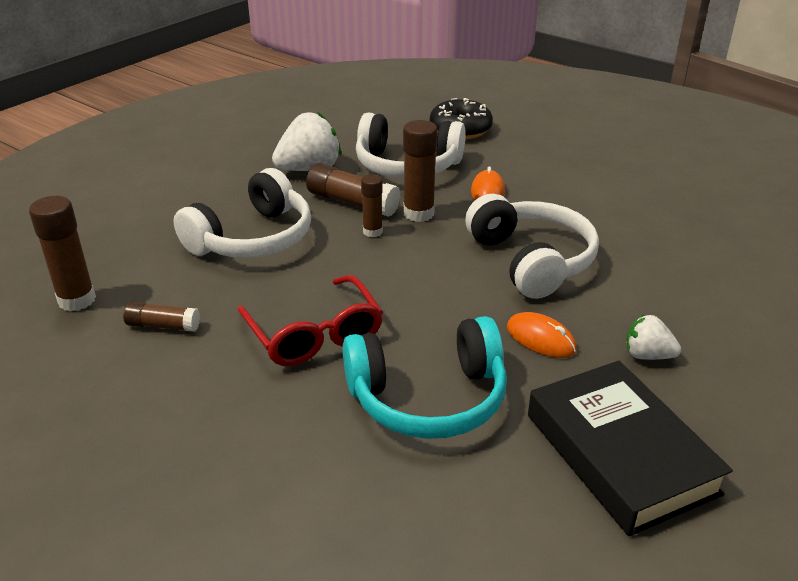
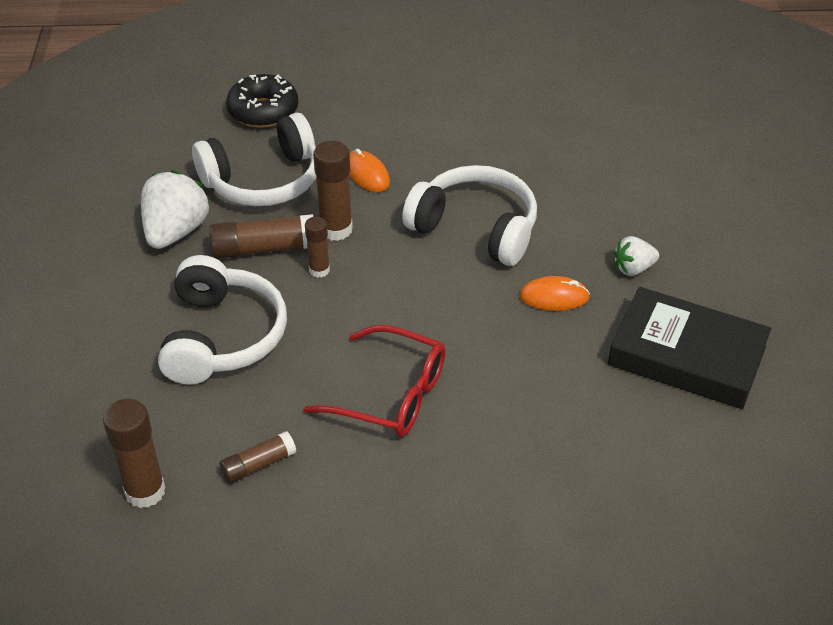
camera: 40 degrees left, 10 degrees up
(428, 398) = (531, 393): turquoise headphones -> none

